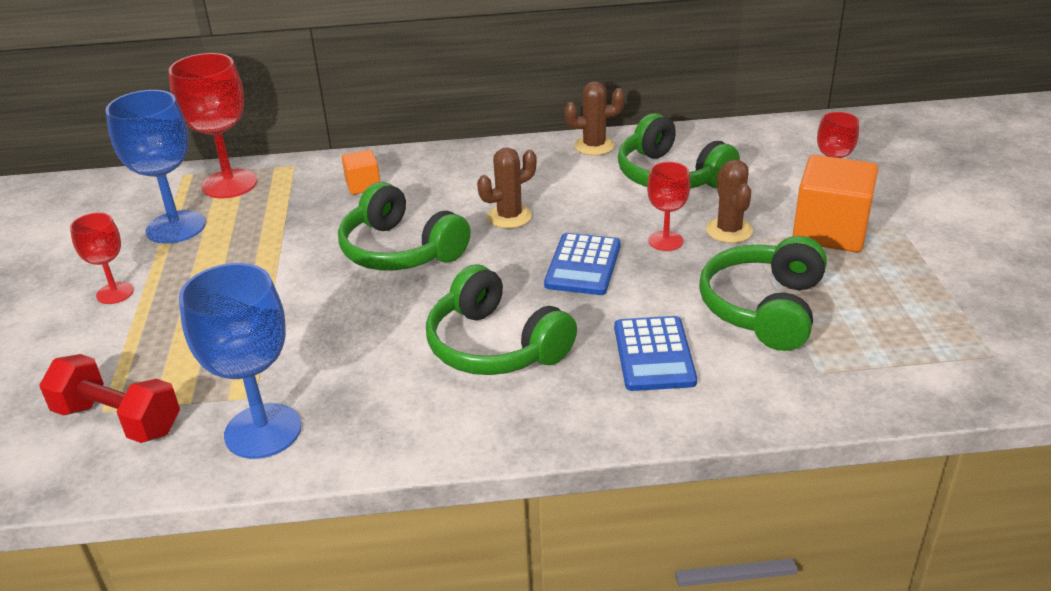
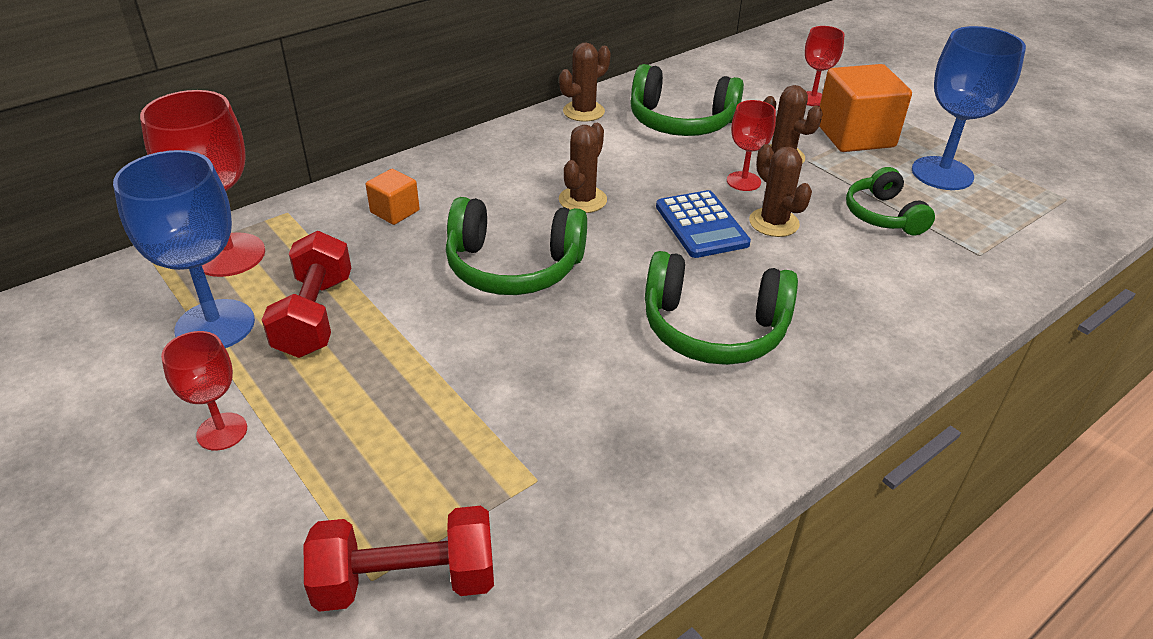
camera: 35 degrees left, 5 degrees up
(237, 241) = (315, 316): none -> red dumbbell
(263, 431) = (590, 513): blue goblet -> blue goblet (942, 173)
(649, 283) = (774, 223): none -> brown cactus
(654, 354) = (850, 285): blue calculator -> none
(764, 308) = (883, 215): green headphones -> green headphones, size x0.64

